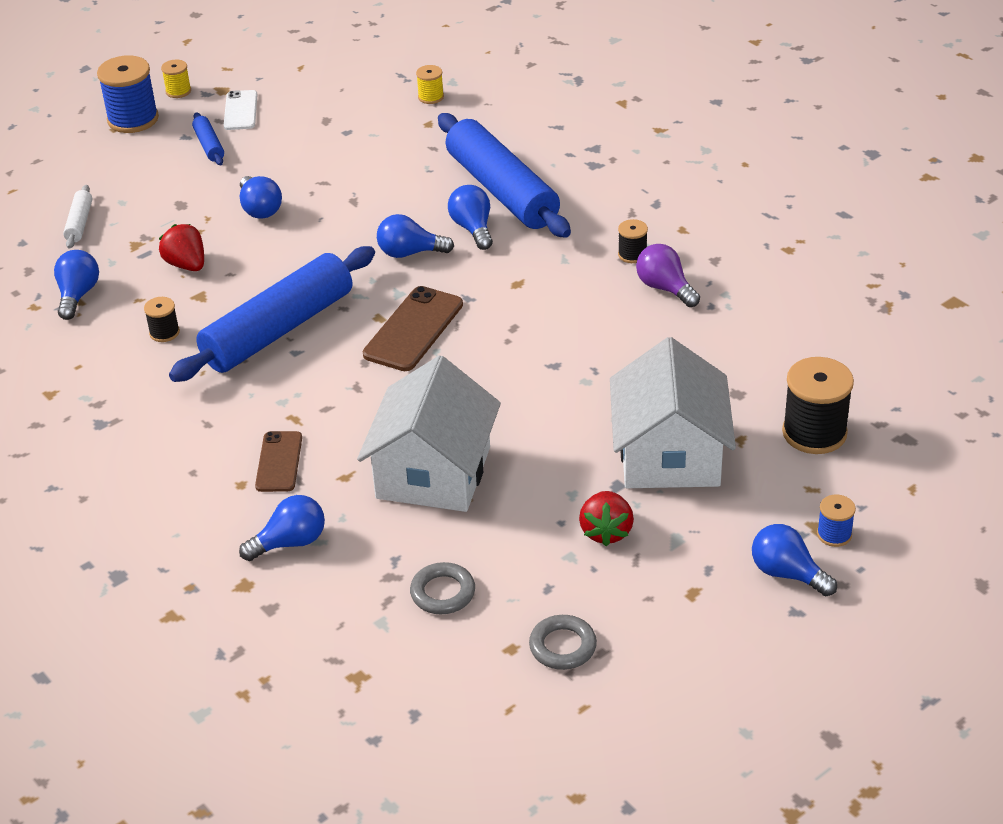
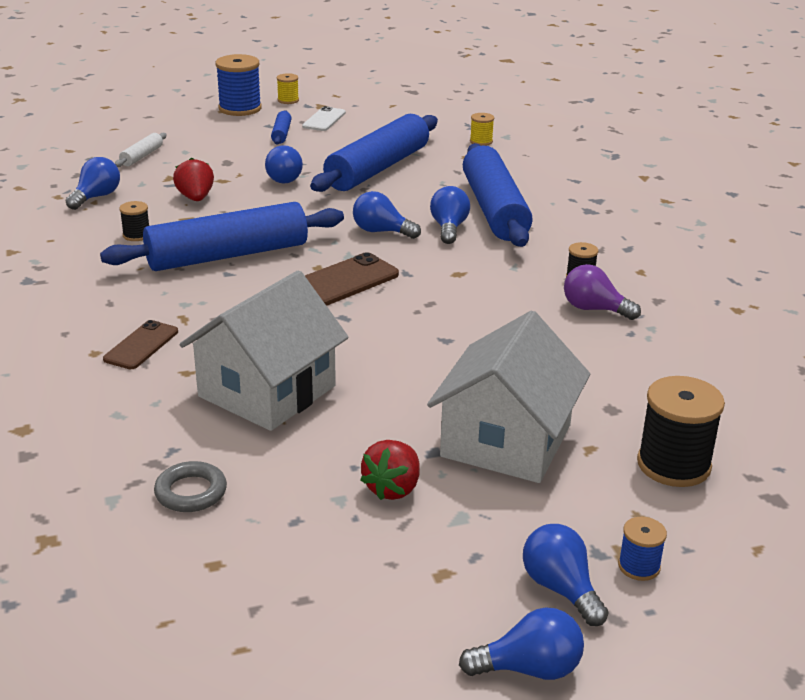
camera: 20 degrees right, 10 degrees down
(290, 542) = (93, 408): blue light bulb -> blue light bulb (529, 668)
(348, 167) = (377, 168): none -> blue rolling pin
(562, 646) = (267, 580): grey ring -> none
(665, 288) = (594, 309): purple light bulb -> purple light bulb turned 45 degrees counterclockwise

